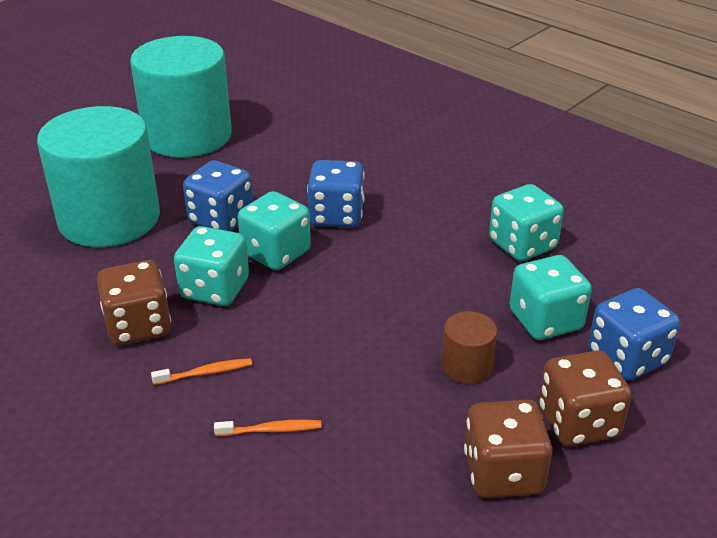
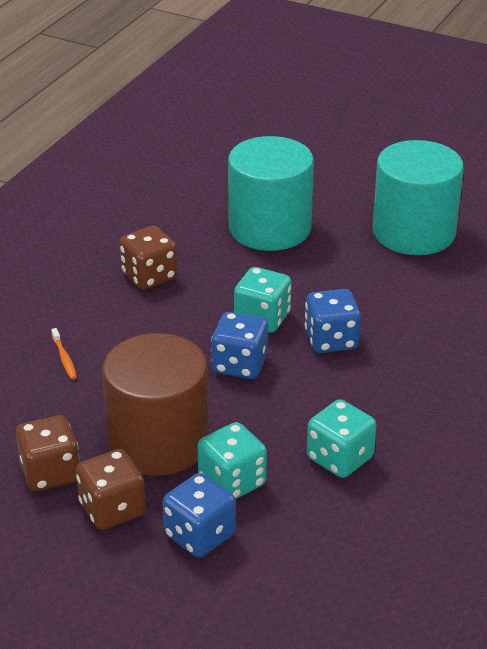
camera: 75 degrees right, 0 degrees up
(205, 373) = (111, 317): orange toothbrush -> none
(215, 289) = (204, 299): turquoise dice -> none
(221, 219) = (296, 281): blue dice -> blue dice (240, 365)
(466, 366) = (158, 442): brown cylinder -> brown cylinder, size x2.38

